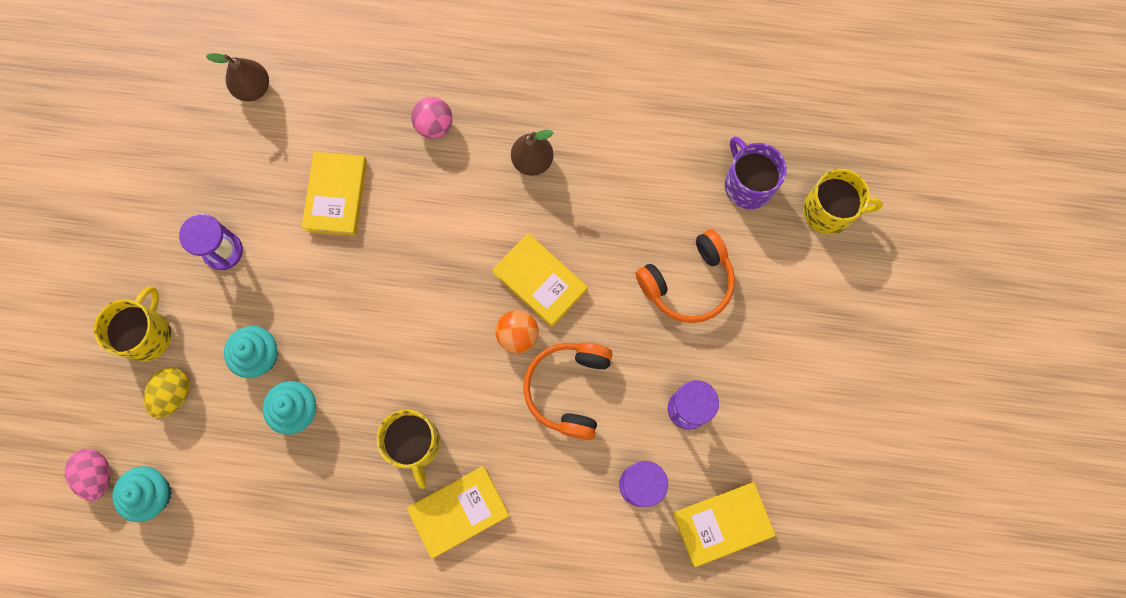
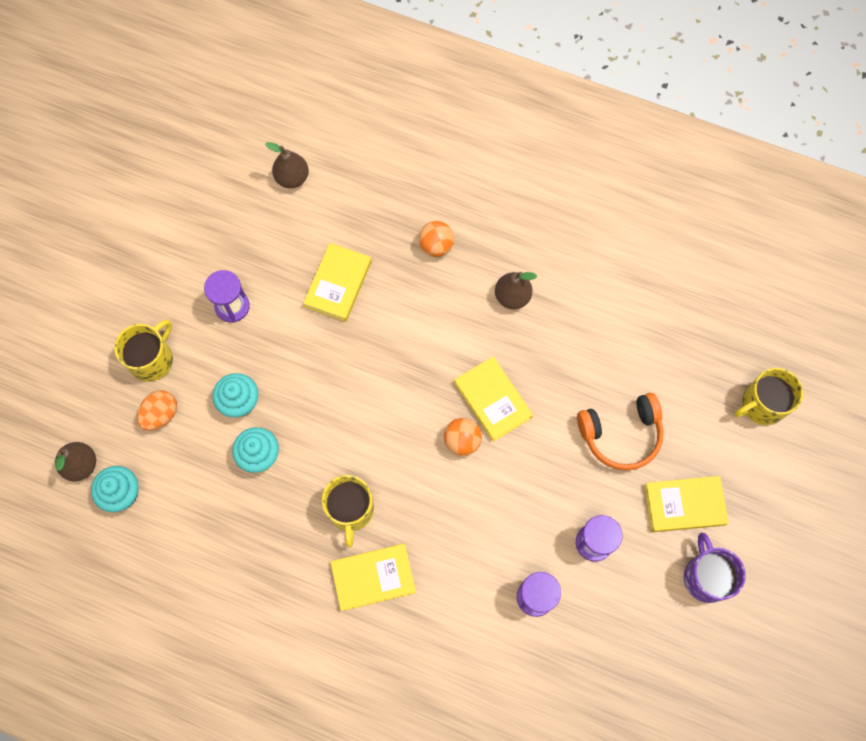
camera: 15 degrees right, 5 degrees down
(98, 475) = (81, 465): pink egg -> brown pear
(174, 394) = (161, 415): yellow egg -> orange egg
(434, 125) = (436, 246): pink ball -> orange ball
(568, 389) = (494, 498): orange headphones -> none
(722, 523) = (599, 650): yellow book -> yellow book (684, 504)
(747, 184) = (695, 363): purple mug -> purple mug (706, 576)
(829, 211) = (762, 404): yellow mug -> yellow mug turned 135 degrees clockwise

